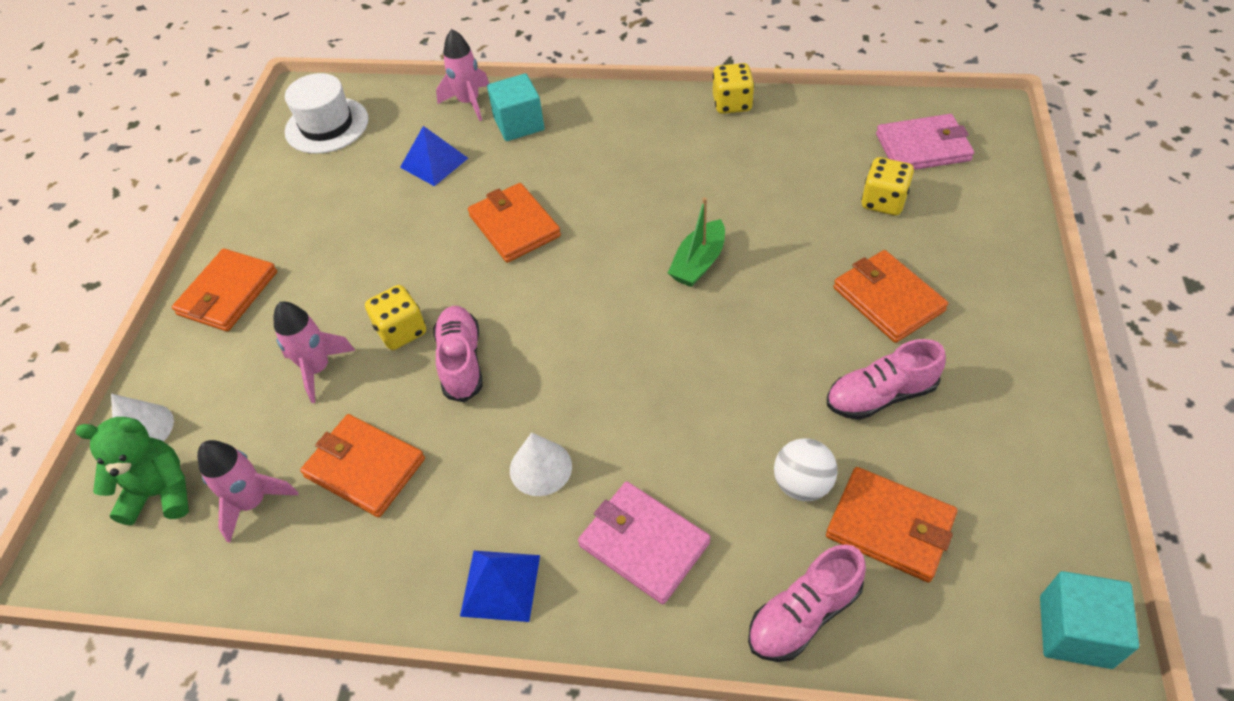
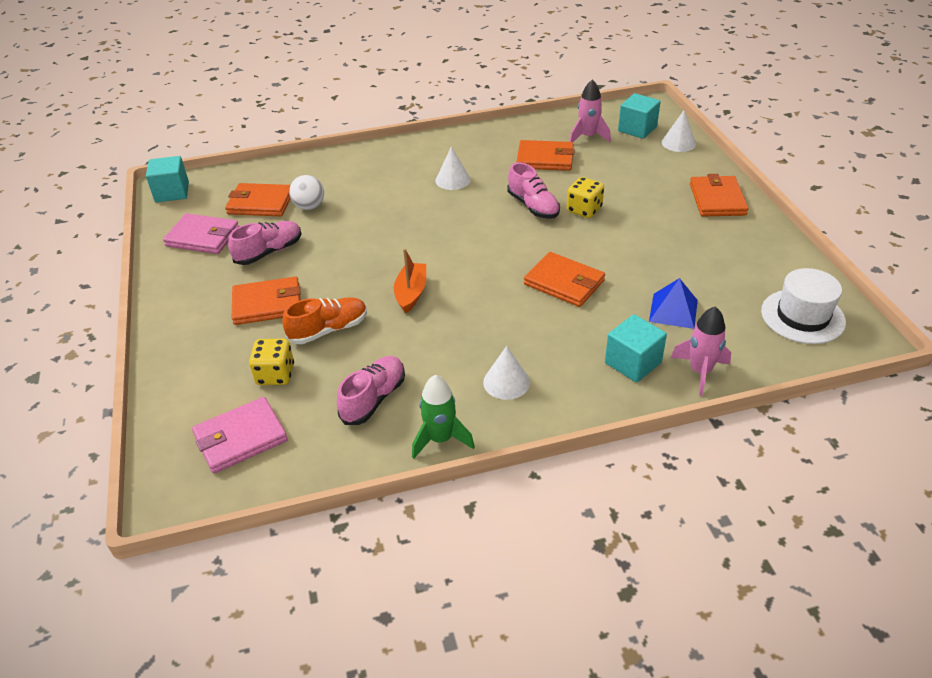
camera: 155 degrees right, 10 degrees down
(160, 493) = (637, 129): green teddy bear -> turquoise cube
(318, 369) = (615, 183): pink rocket -> none
(500, 585) = (444, 144): blue pyramid -> none
(643, 544) = (384, 170): pink wallet -> pink wallet (203, 237)
(647, 136) = (506, 382): none -> white cone
(698, 263) = (411, 293): green boat -> orange boat
(732, 104) = (440, 439): yellow dice -> green rocket
(803, 615) = (300, 168): pink shoe -> pink shoe (373, 399)
(813, 240) = (328, 330): none -> orange shoe
(888, 299) = (267, 304): orange wallet -> orange wallet turned 45 degrees counterclockwise

